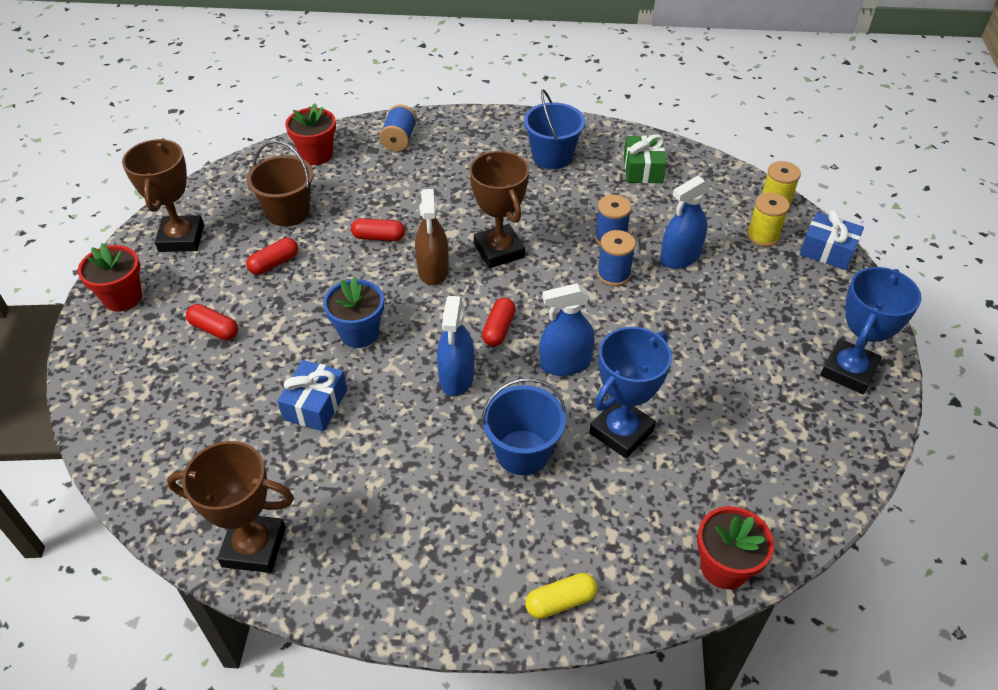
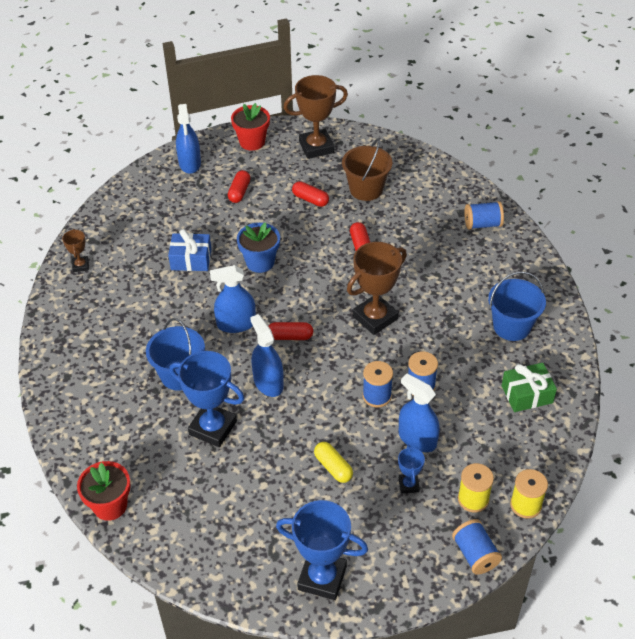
camera: 75 degrees right, 0 degrees up
(116, 373) = (190, 163): none -> blue spray bottle
(254, 547) = (80, 266): brown trophy -> brown trophy, size x0.50
(316, 155) = (438, 183): red flower pot -> none
(433, 270) = (337, 284): brown spray bottle -> none
(560, 602) = (68, 418): yellow capsule -> yellow capsule (333, 467)
(738, 277) = (408, 485): none -> blue trophy
(827, 250) = (475, 554): blue gift -> blue spool

